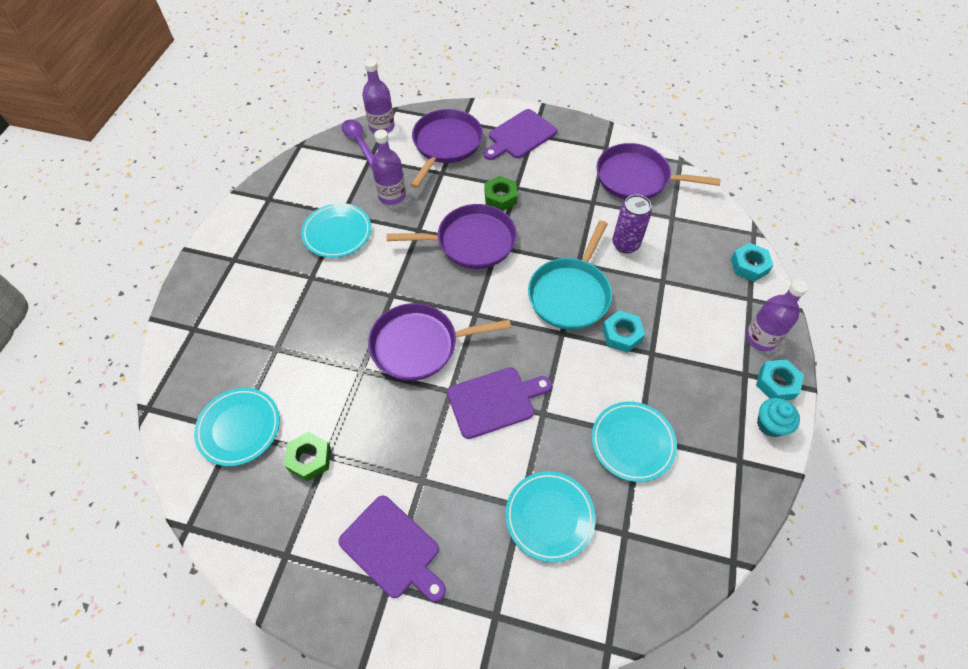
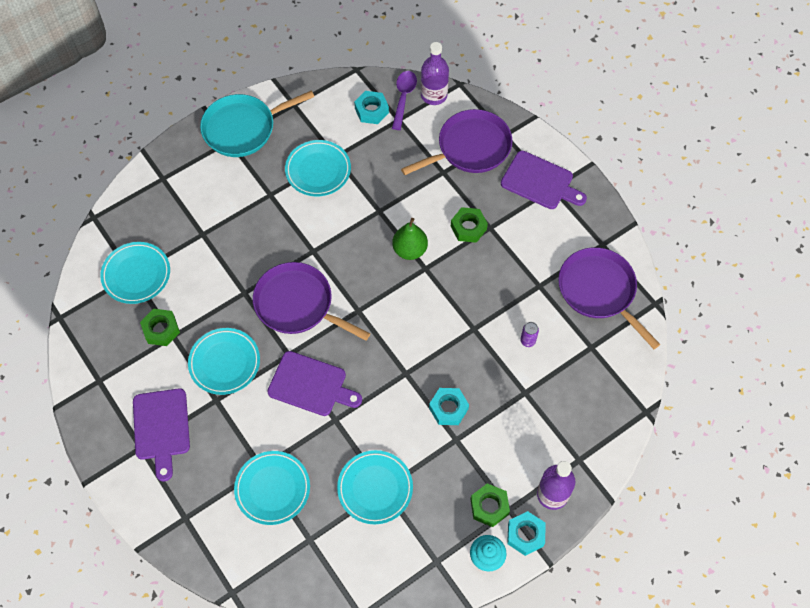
camera: 40 degrees right, 5 degrees up
(392, 195) = (386, 166): purple bottle -> none
(399, 441) = (224, 363): none -> turquoise plate
(471, 241) = (410, 250): purple pan -> green pear
(520, 136) = (540, 182): purple cutting board -> purple cutting board turned 150 degrees counterclockwise
(570, 294) = (442, 348): turquoise pan -> turquoise pan (243, 128)
(625, 244) = (527, 341): purple can -> purple can, size x0.54
(729, 384) = (489, 507): none -> green nut
(749, 266) = (610, 434): turquoise nut -> turquoise nut (371, 110)

